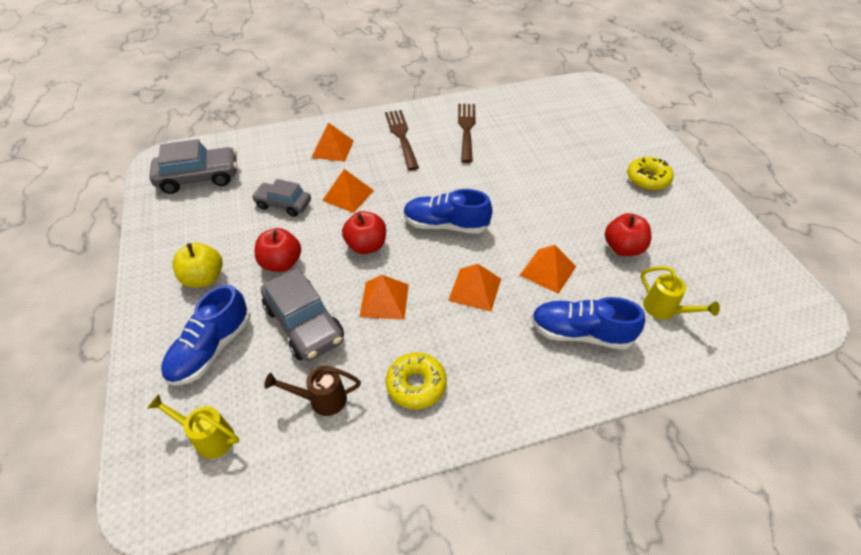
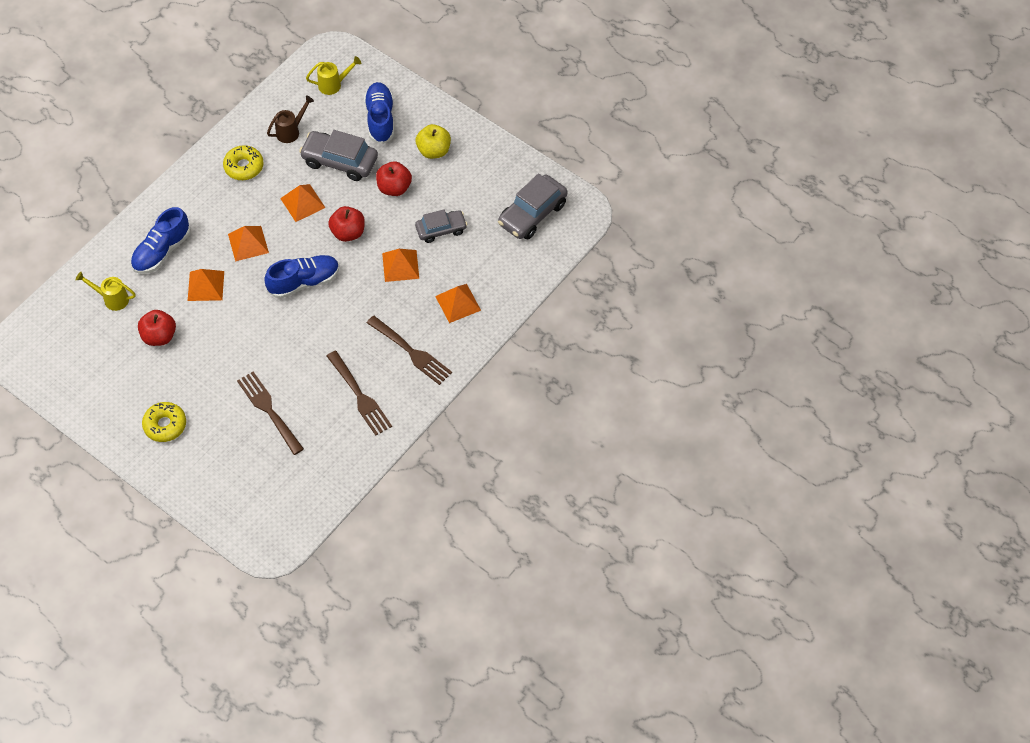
camera: 145 degrees right, 10 degrees up
(547, 151) = (269, 410): none -> brown fork
(580, 333) = (162, 251): blue shoe -> blue shoe turned 150 degrees clockwise

